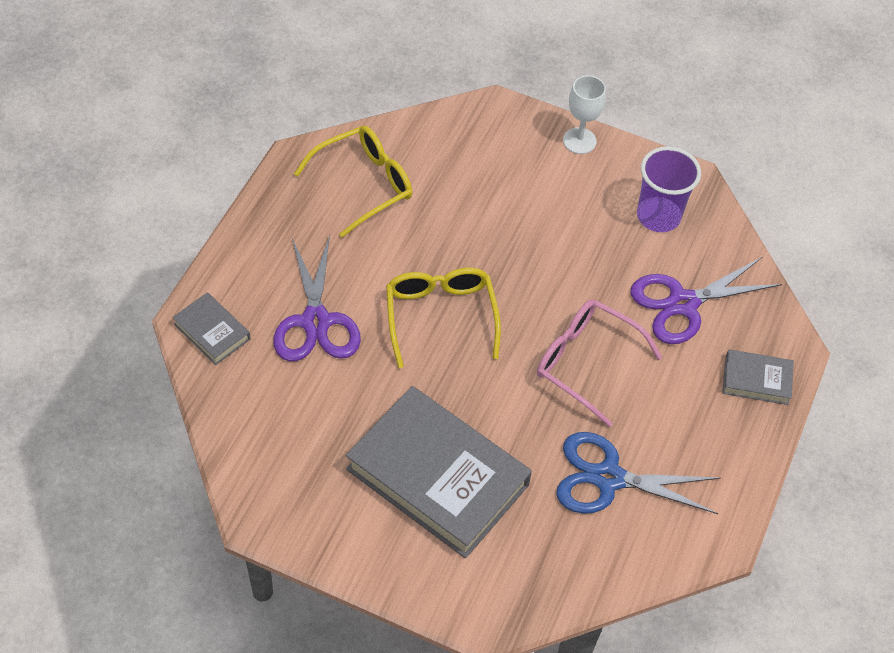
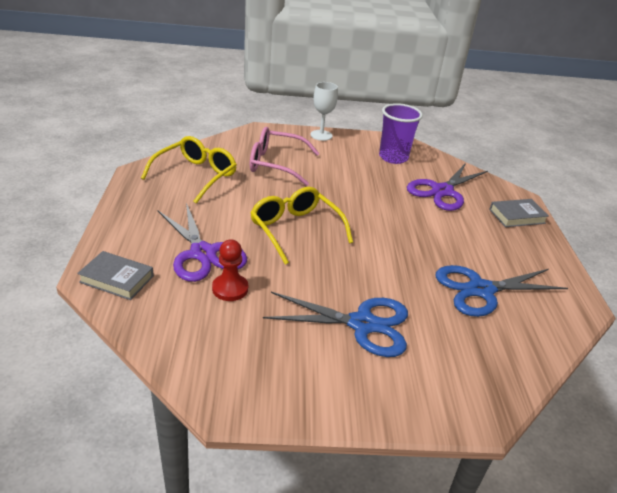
camera: 25 degrees left, 20 degrees down
(322, 382) = (230, 289): none -> red pawn
(438, 477) = (362, 324): grey book -> blue scissors
(585, 362) = (411, 231): pink glasses -> pink glasses (275, 164)

